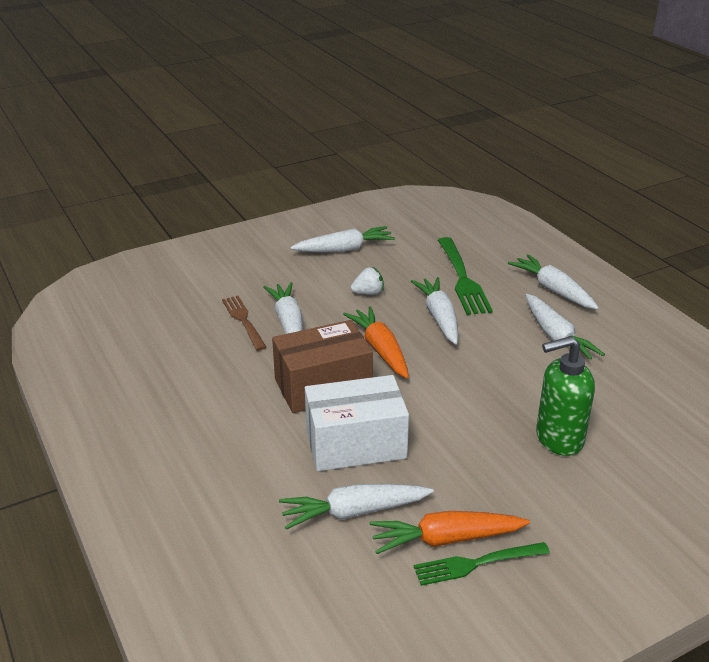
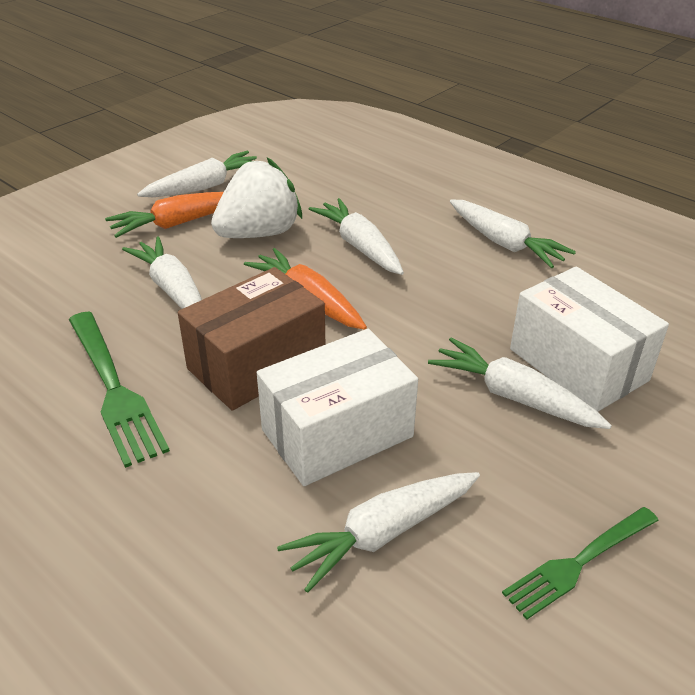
camera: 20 degrees left, 5 degrees up
(243, 320) = (109, 298): brown fork -> none
(368, 293) = (259, 233): white strawberry -> white strawberry, size x2.09
(445, 539) = (521, 539): orange carrot -> orange carrot (178, 223)
(462, 279) = (363, 197): green fork -> green fork (114, 390)
(553, 290) = (471, 191): white carrot -> white carrot (513, 396)
(558, 438) = (578, 365): green soap dispenser -> white box

